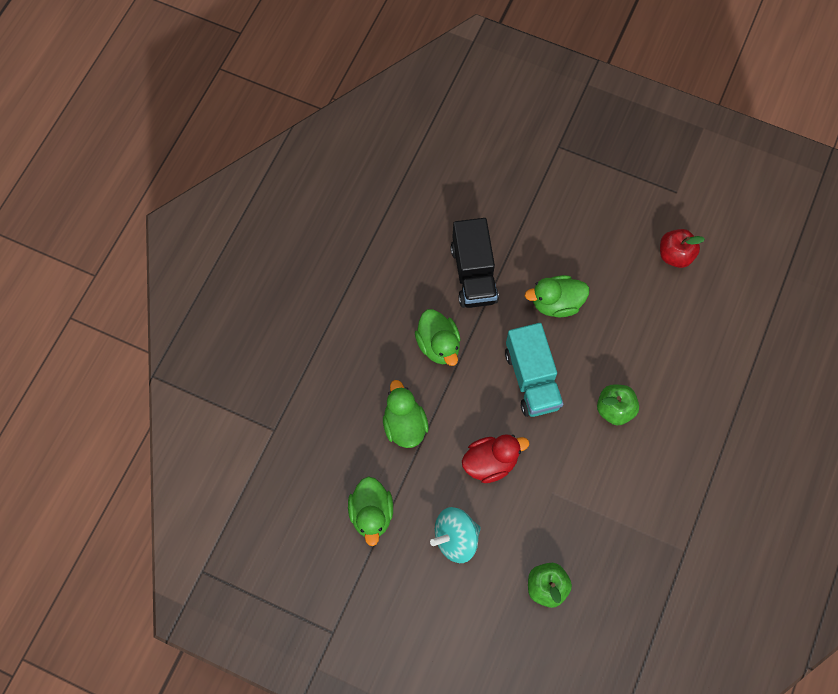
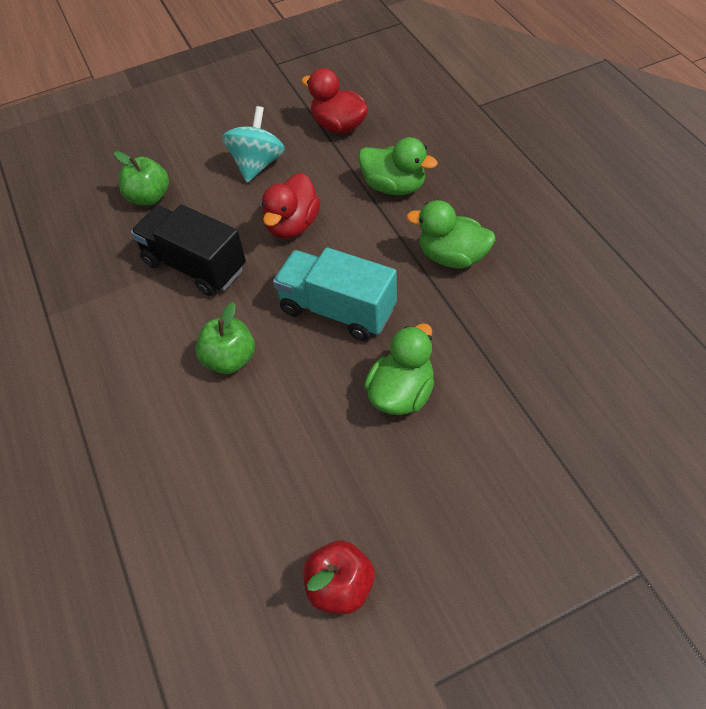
camera: 135 degrees right, 15 degrees down
(371, 514) = (339, 126): green duck -> red duck
(473, 274) = (511, 338): black truck -> black truck (194, 266)

